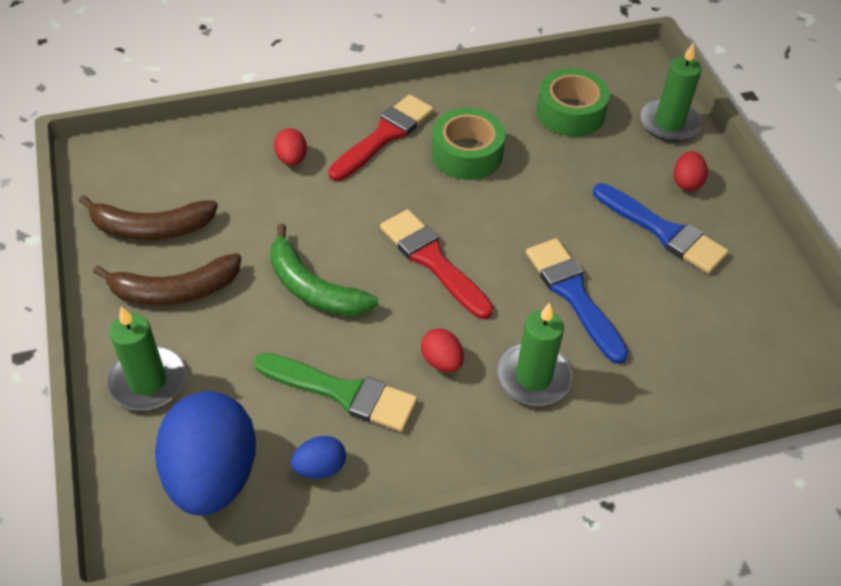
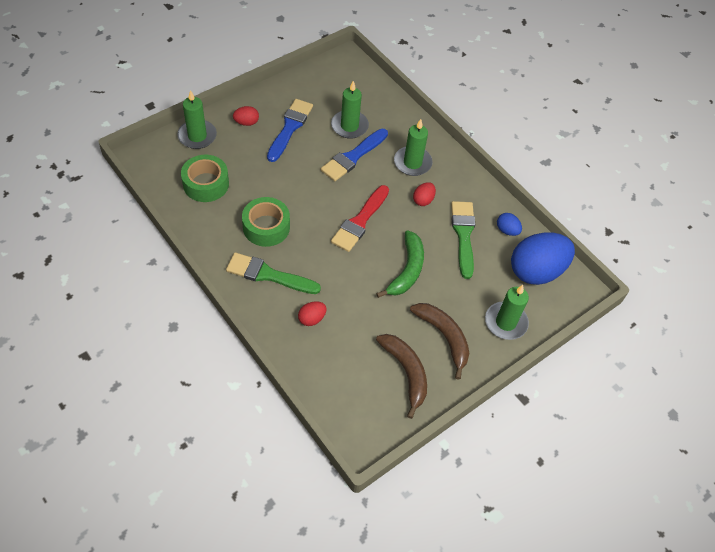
camera: 115 degrees left, 5 degrees up
(384, 136) = (268, 275): red brush -> green brush
(649, 312) = (349, 126): none -> green candle

